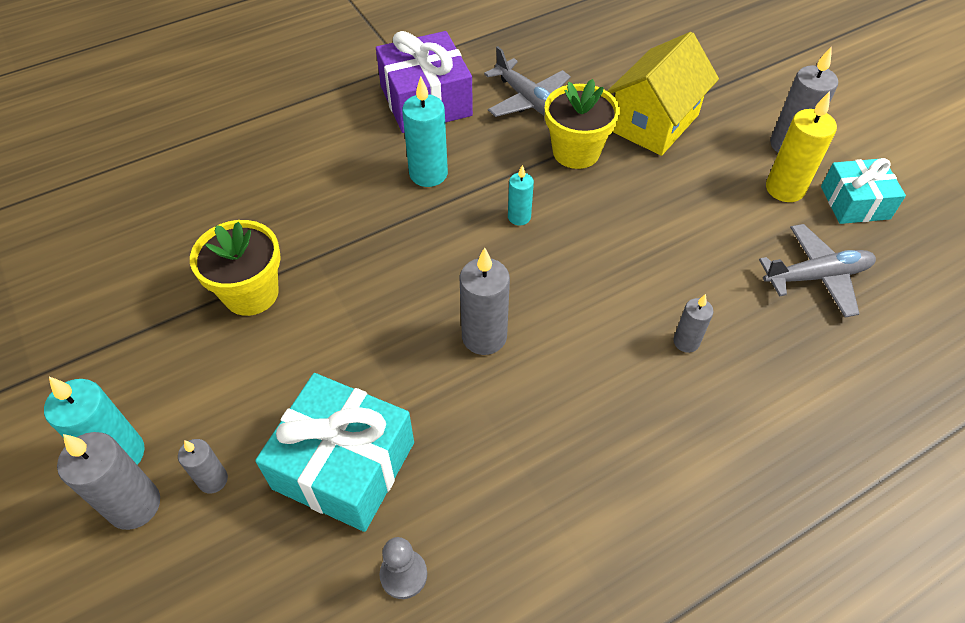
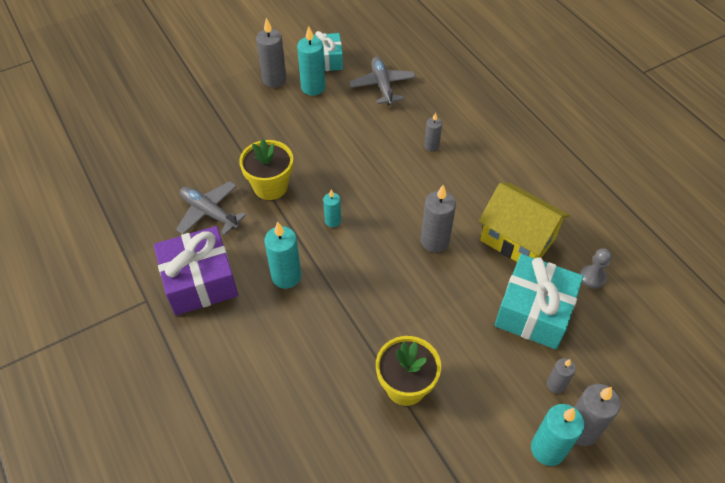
camera: 90 degrees left, 0 degrees up
(528, 100) = (209, 213): grey plane -> grey plane turned 105 degrees counterclockwise
(654, 122) = (245, 142): yellow house -> yellow house (517, 240)
(785, 189) = (313, 87): yellow candle -> turquoise candle

